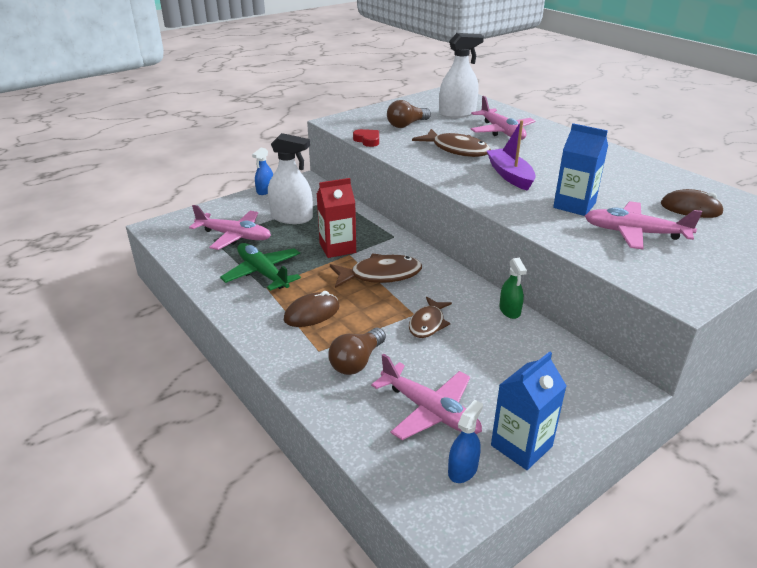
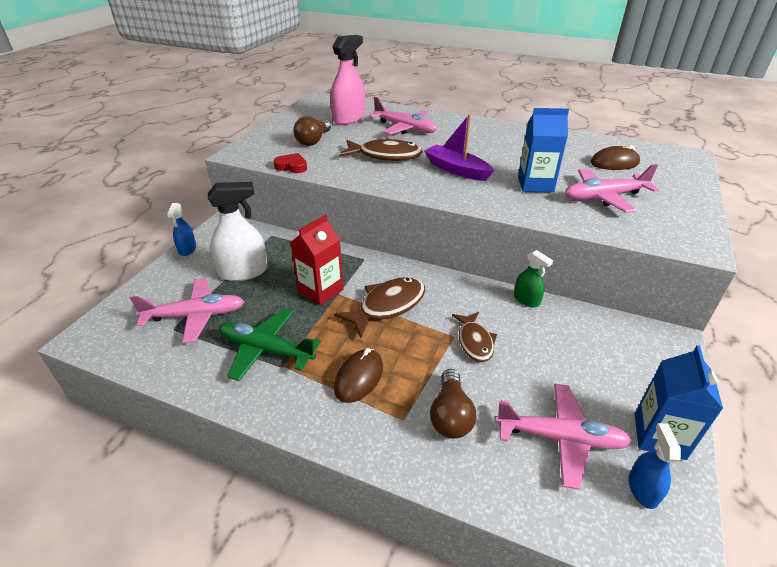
camera: 30 degrees left, 5 degrees up
(457, 113) = (349, 119): white spray bottle -> pink spray bottle

